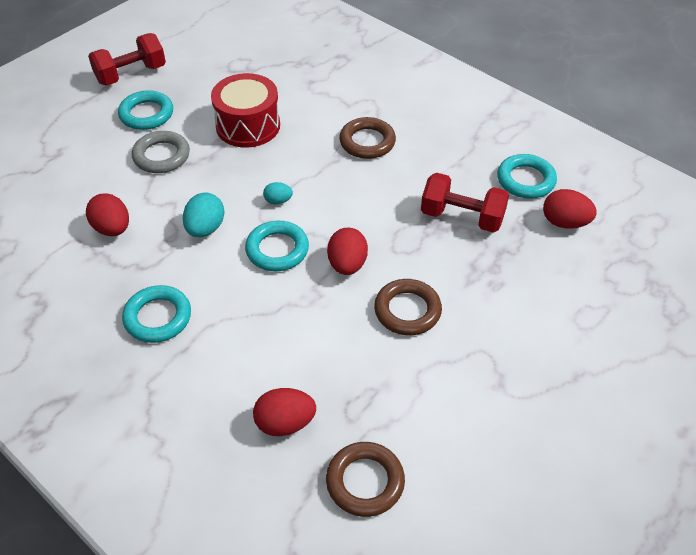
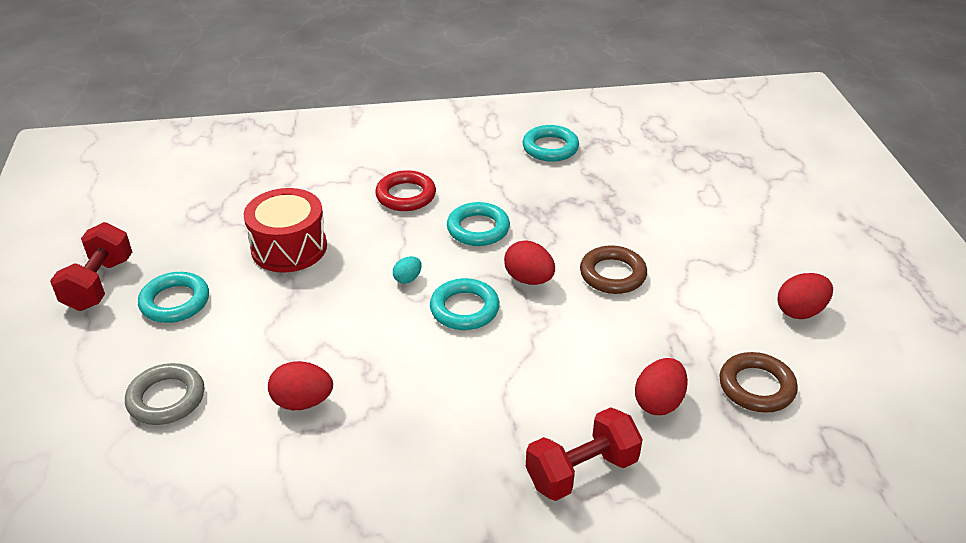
camera: 50 degrees left, 10 degrees down
(158, 317) = (456, 425): turquoise ring -> turquoise ring (478, 229)
(161, 156) = (249, 320): grey ring -> grey ring (166, 398)
(205, 228) = (384, 339): turquoise egg -> none
(367, 142) = (406, 195): brown ring -> red ring
(462, 217) = (550, 196): red dumbbell -> red dumbbell (581, 471)
(564, 222) = (612, 156): red egg -> red egg (800, 311)

